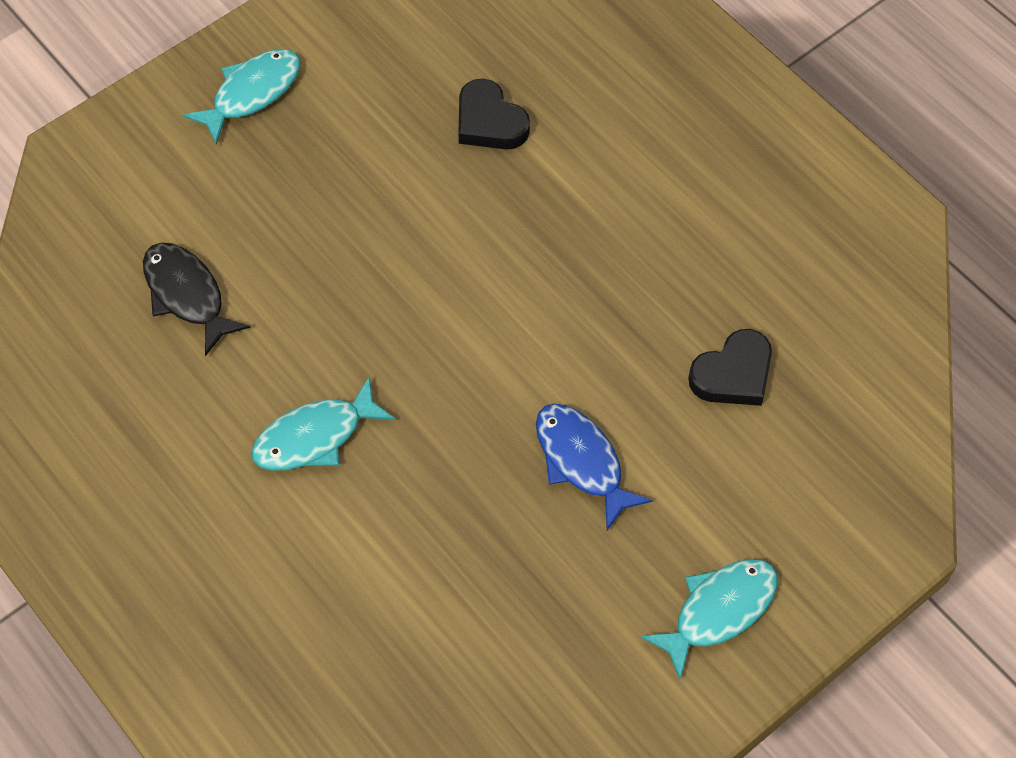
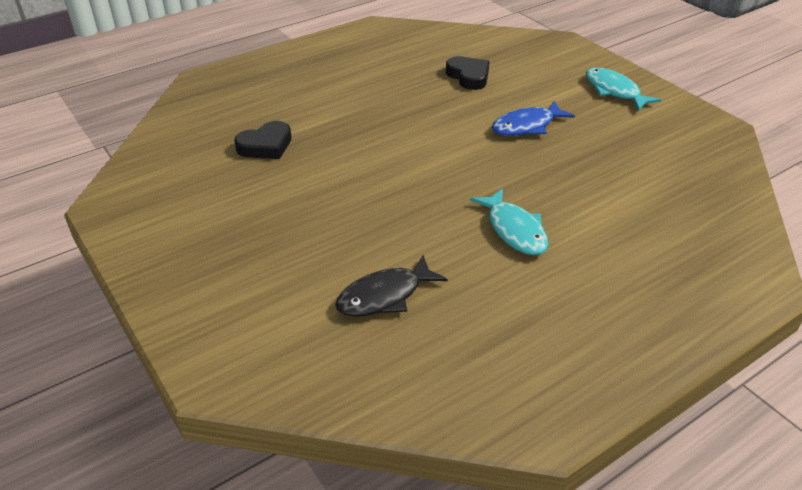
camera: 85 degrees left, 20 degrees down
(252, 93) = (192, 256): turquoise fish -> none

